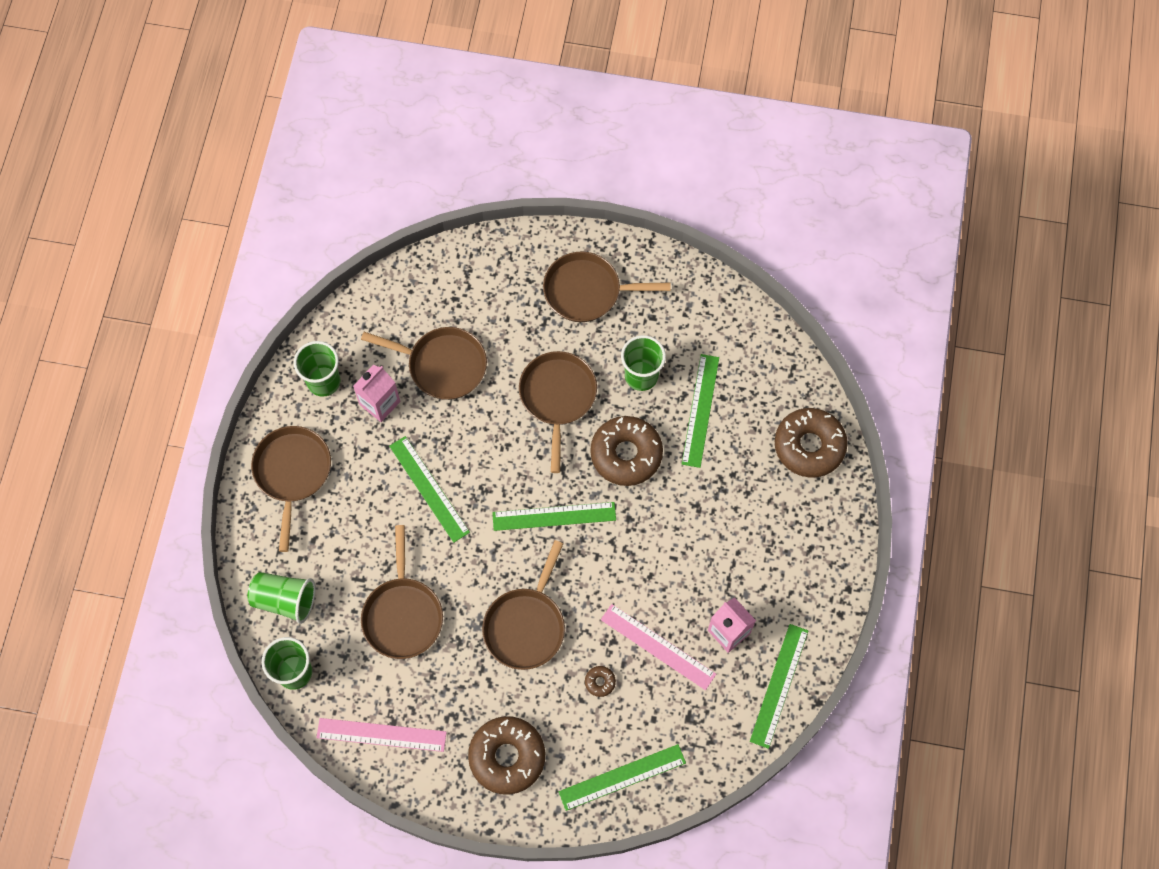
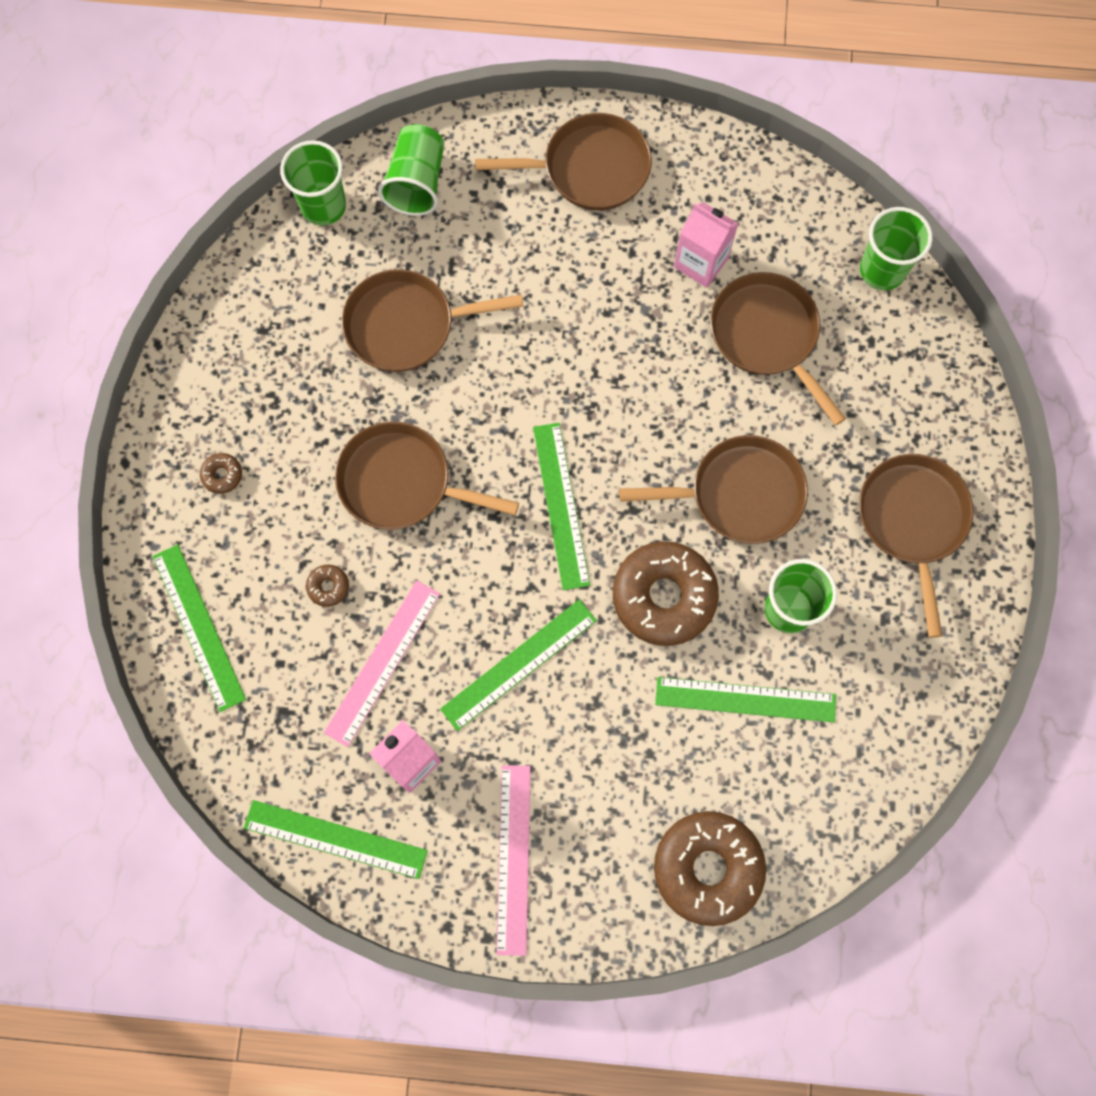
camera: 85 degrees right, 5 degrees up
(323, 381) = (723, 189): green cup -> green cup (882, 270)
(381, 734) = (247, 318): pink ruler -> pink ruler (513, 858)
(429, 489) = (584, 338): green ruler -> green ruler (519, 664)
(442, 365) = (767, 336): brown pan -> brown pan turned 135 degrees clockwise
(507, 757) = (222, 475): brown donut -> brown donut, size x0.41

